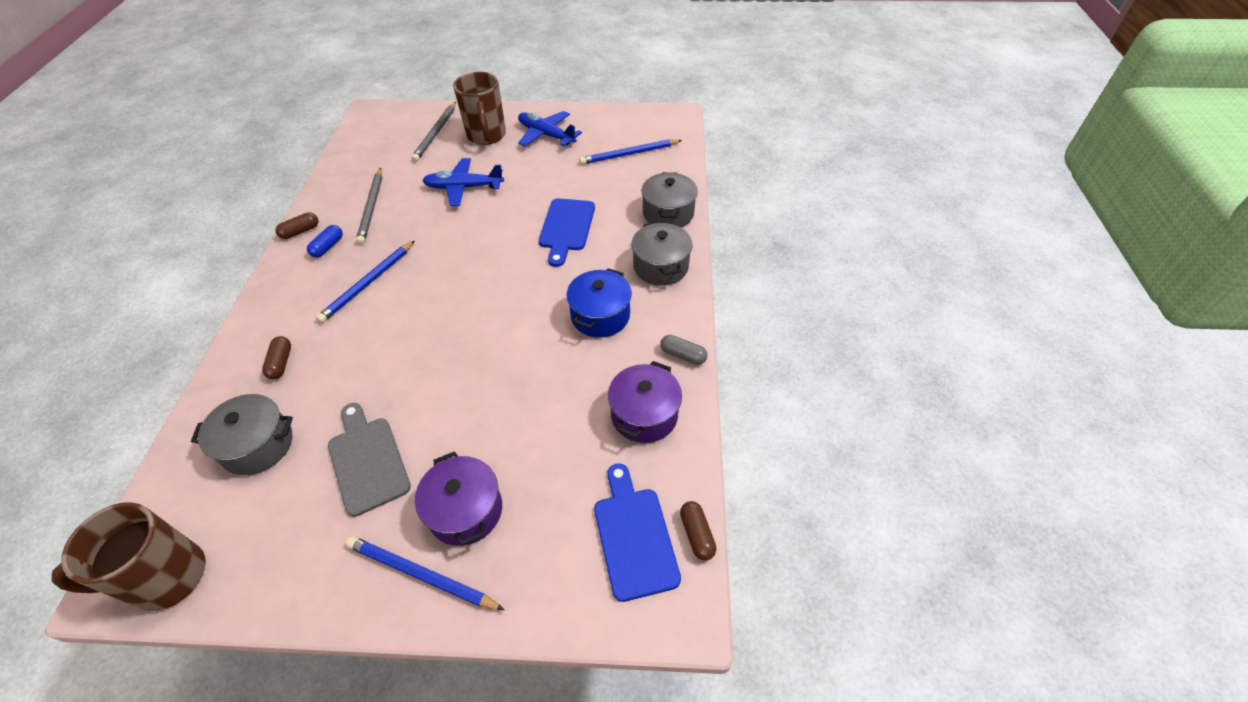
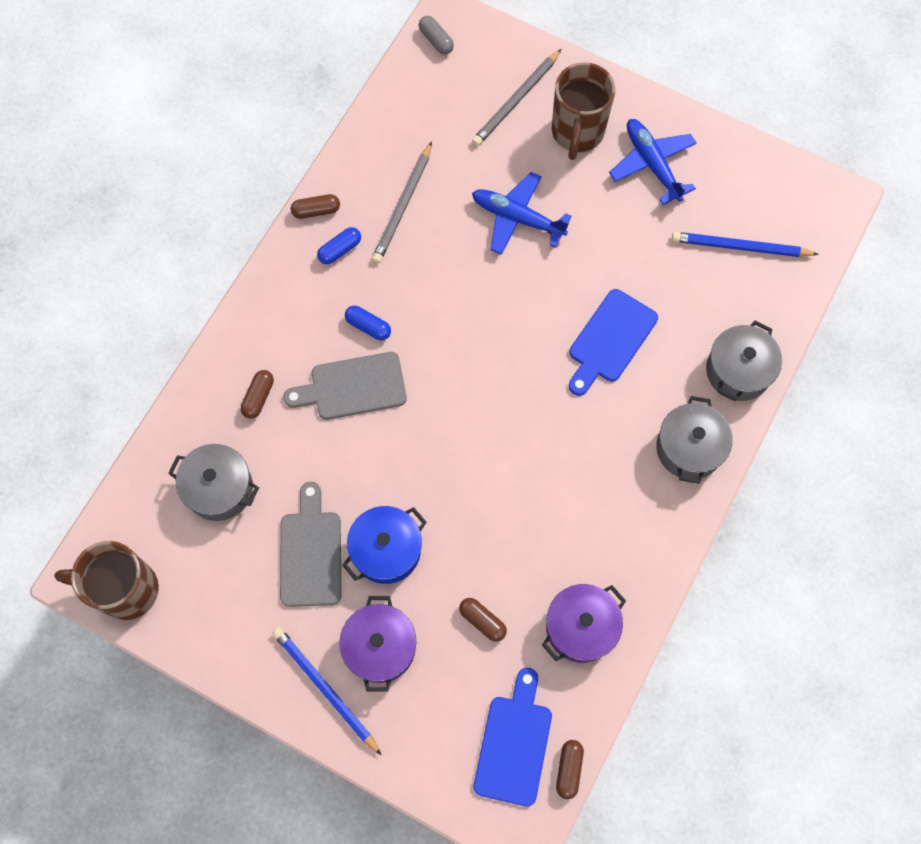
camera: 25 degrees right, 20 degrees up
(368, 283) = (368, 326): blue pencil -> blue capsule
(368, 325) = (353, 387): none -> grey cutting board
(555, 447) = (482, 621): none -> brown capsule
(600, 316) = (592, 486): blue pot -> blue pot (386, 550)
(683, 355) = (653, 577): grey capsule -> grey capsule (436, 40)

